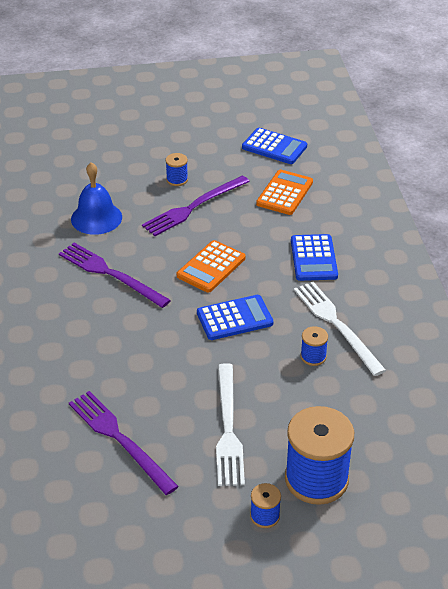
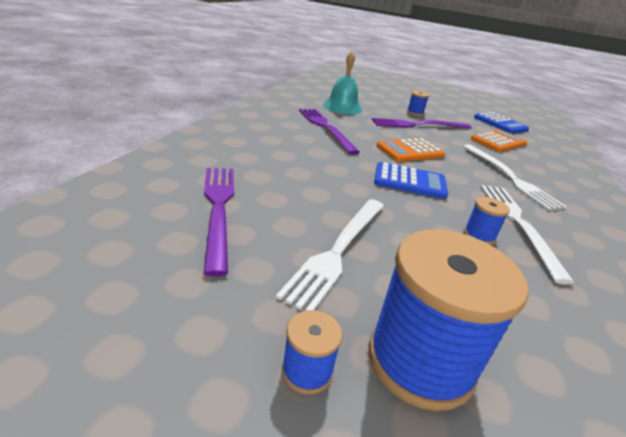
camera: 25 degrees right, 10 degrees down
(96, 218) = (342, 107): blue bell -> turquoise bell
(313, 258) = (510, 177): blue calculator -> white fork

